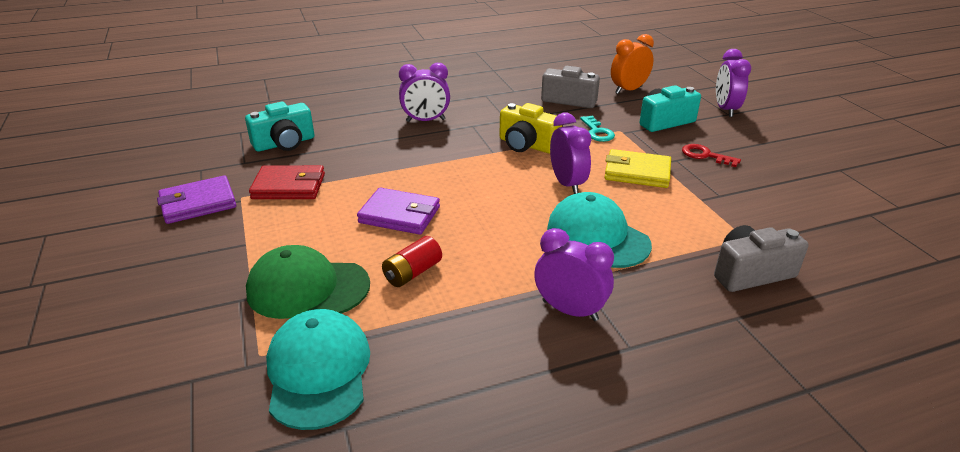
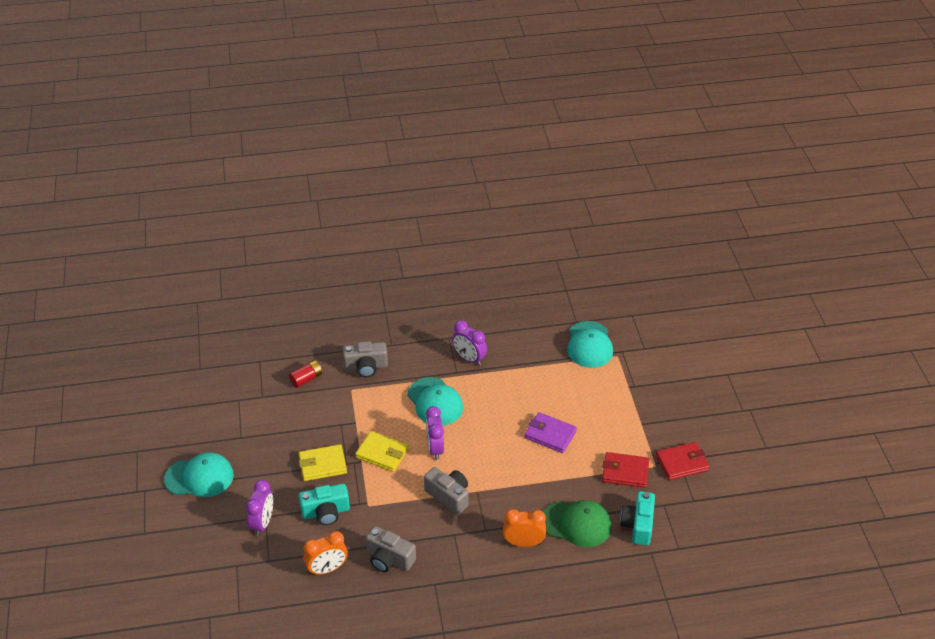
camera: 170 degrees left, 10 degrees up
(198, 203) = (682, 463): purple wallet -> red wallet
(284, 143) = (638, 525): turquoise camera -> turquoise camera turned 60 degrees counterclockwise
(308, 288) = (600, 388): green cap -> green cap (576, 524)
(412, 273) = (545, 390): red battery -> red battery (306, 379)
(425, 120) = (523, 543): purple clock -> orange clock
(527, 145) = (449, 496): yellow camera -> grey camera
(597, 132) = (387, 506): turquoise key -> none
(705, 155) = (322, 465): red key -> yellow wallet
(840, 133) = (199, 477): none -> turquoise cap

